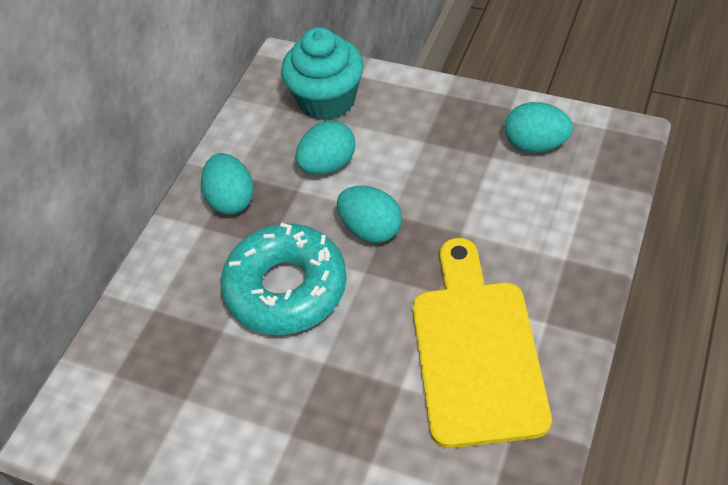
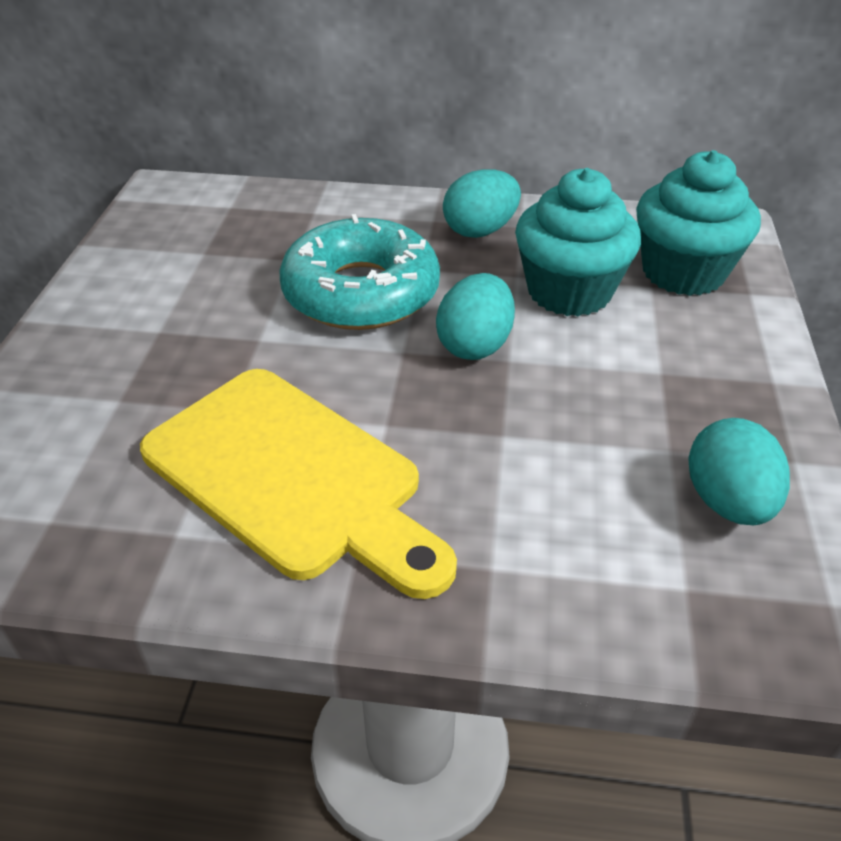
camera: 70 degrees right, 10 degrees down
(328, 165) = (569, 292): turquoise egg -> turquoise cupcake
(476, 351) = (291, 477): yellow cutting board -> yellow cutting board turned 60 degrees clockwise

